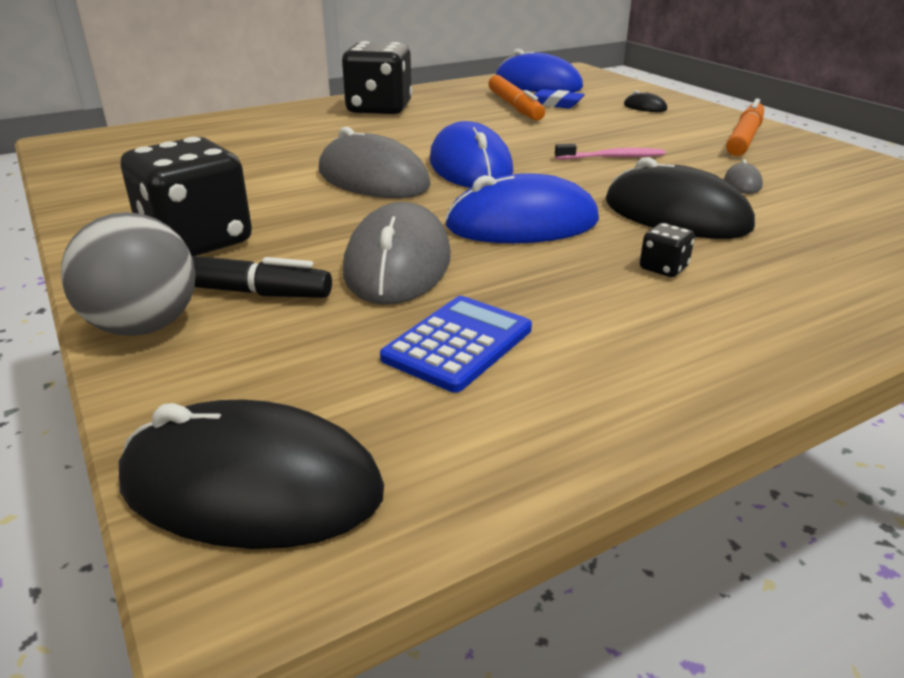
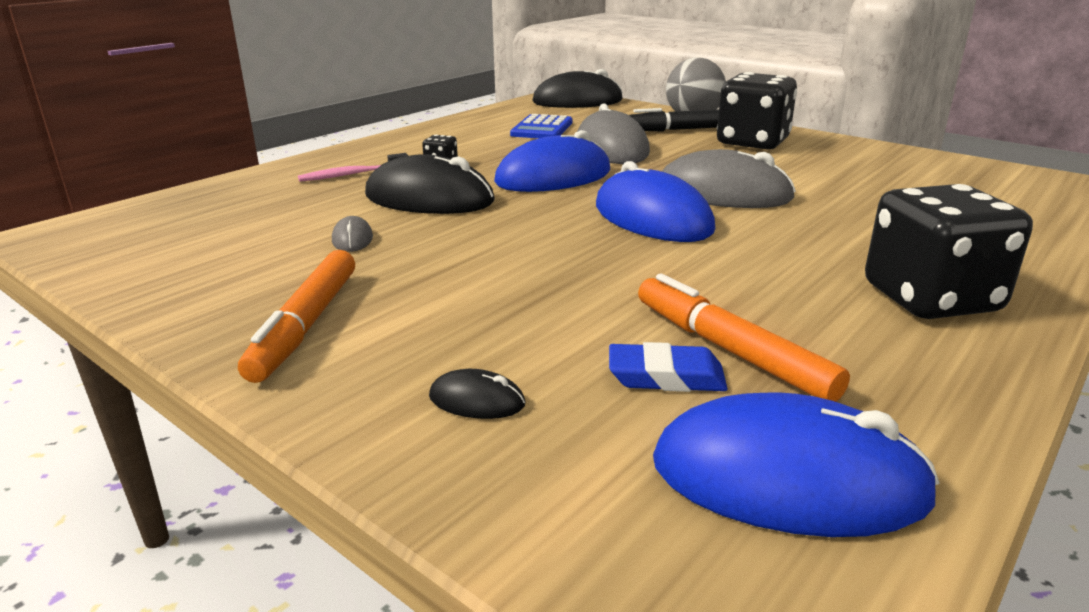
camera: 160 degrees right, 5 degrees down
(612, 157) = (504, 254): pink toothbrush -> pink toothbrush (352, 174)

